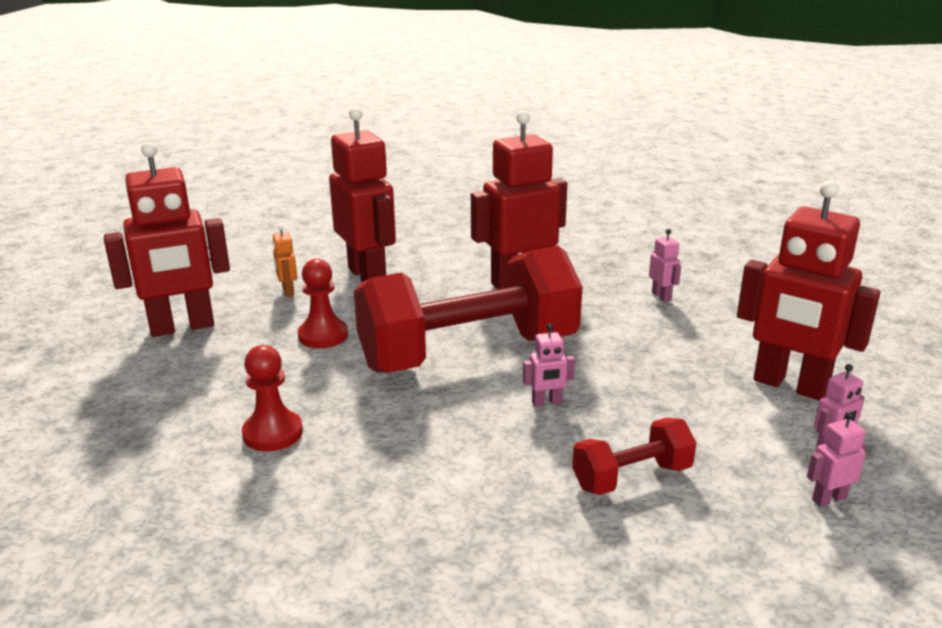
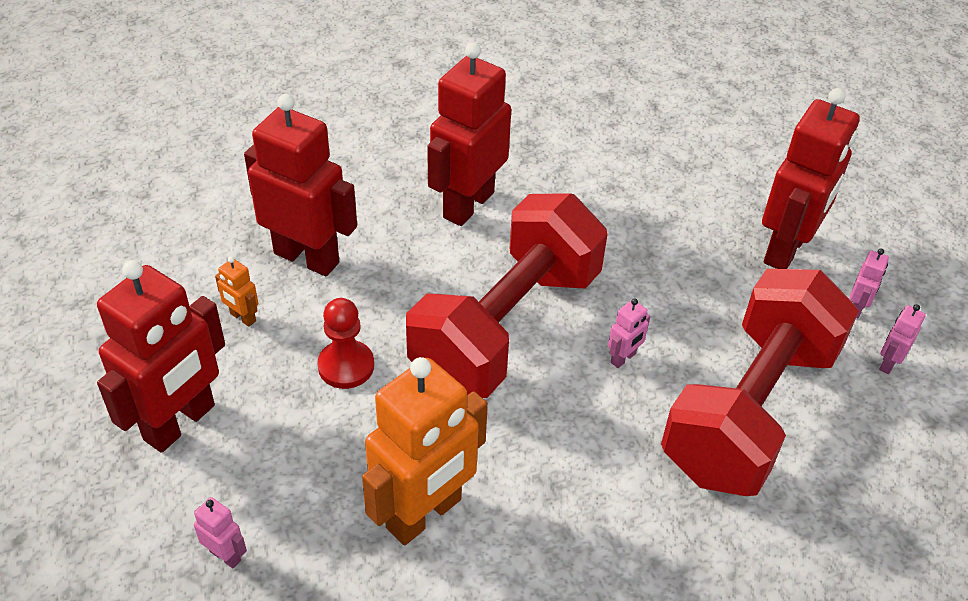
camera: 35 degrees left, 20 degrees up
(273, 433) = (424, 514): red pawn -> orange robot
(632, 477) = (750, 410): red dumbbell -> red dumbbell, size x2.25
(661, 296) = (610, 174): pink robot -> pink robot (225, 555)
(790, 386) = (786, 249): red robot -> red robot turned 60 degrees counterclockwise

